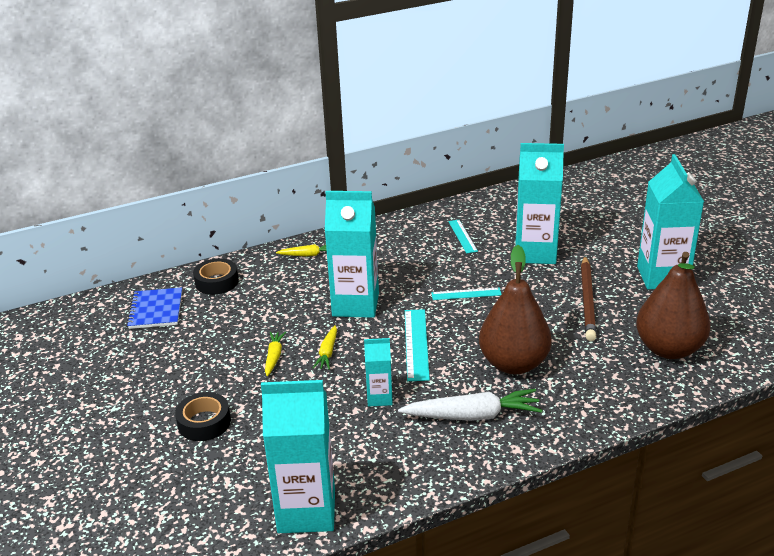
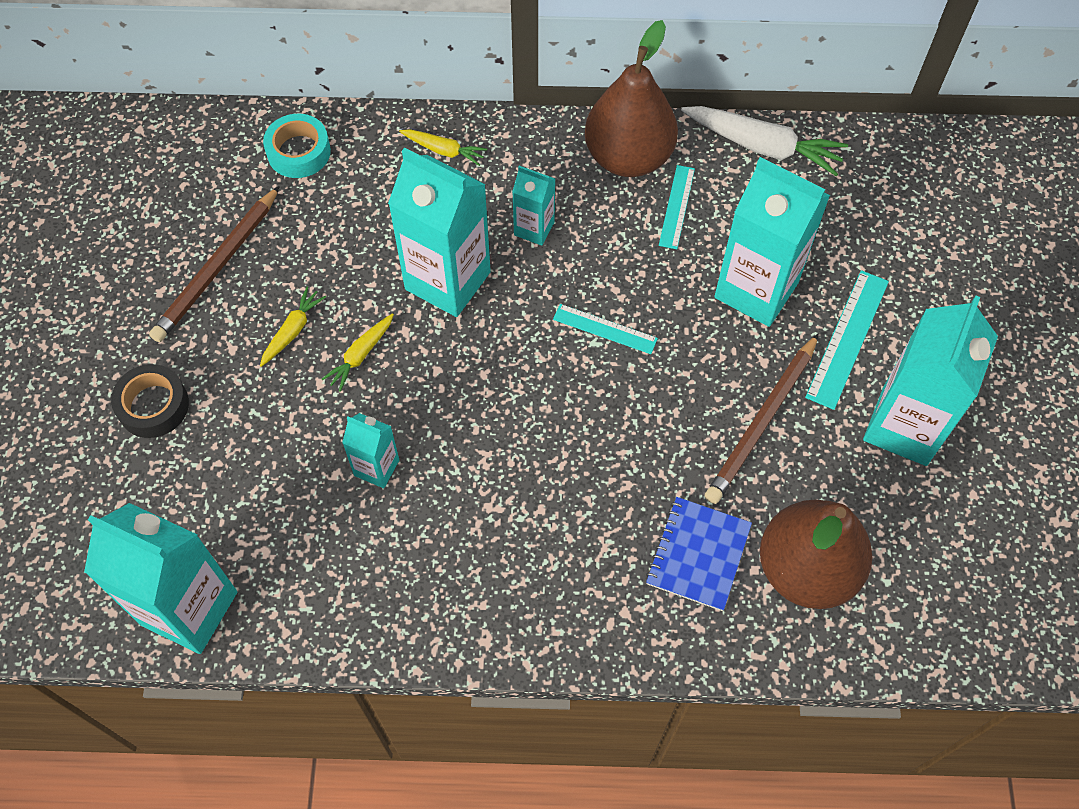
camera: 25 degrees right, 30 degrees up
(156, 310) = (198, 173): blue notebook -> blue notebook (698, 554)
(201, 346) = (217, 267): none -> brown pencil
(216, 282) = (299, 152): black tape -> turquoise tape
(389, 268) = (534, 228): none -> turquoise carton
(416, 344) = (479, 394): turquoise ruler -> turquoise ruler (847, 338)
(472, 415) = (469, 556): white carrot -> white carrot (762, 146)
(513, 364) = (580, 492): brown pear -> brown pear (628, 157)

